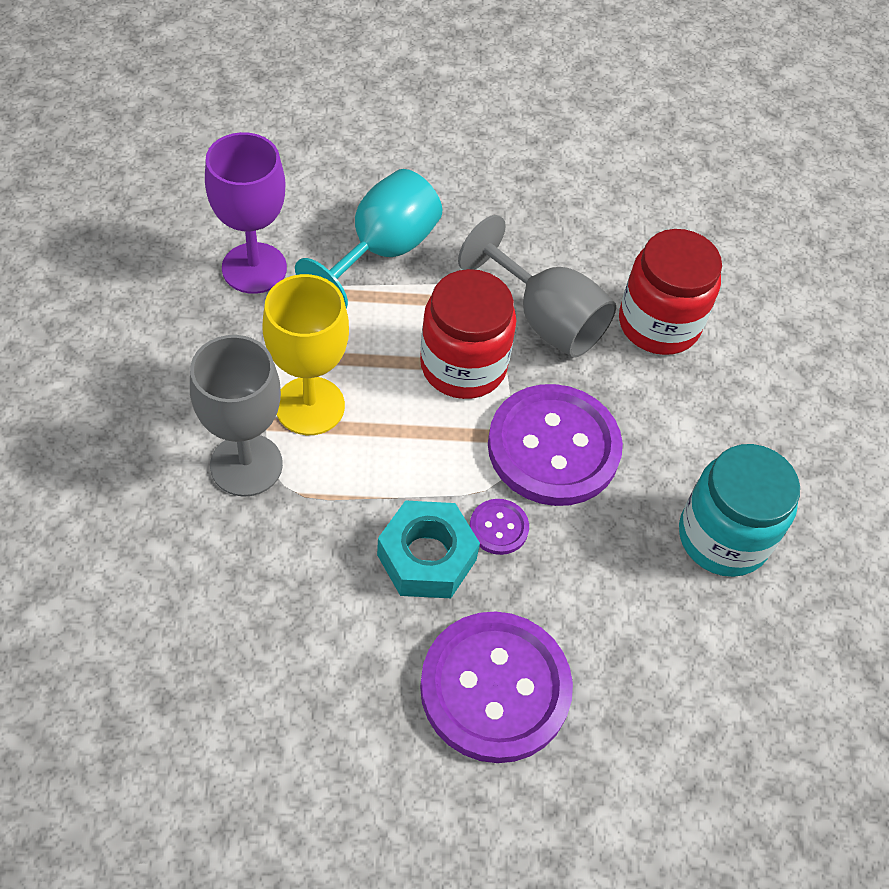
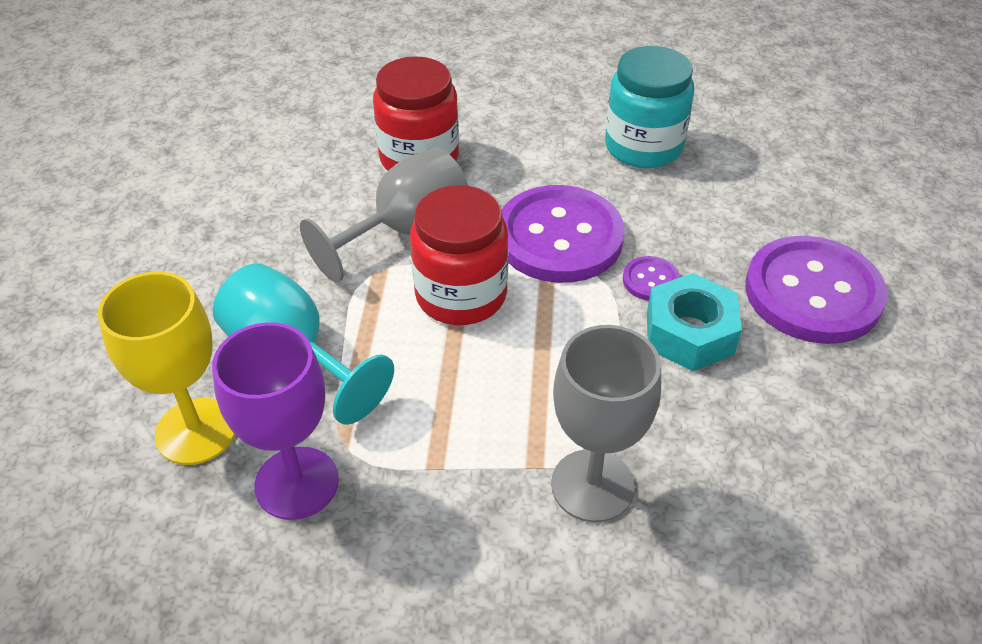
camera: 80 degrees left, 10 degrees down
(310, 406) = (510, 425): yellow goblet -> yellow goblet (196, 431)

